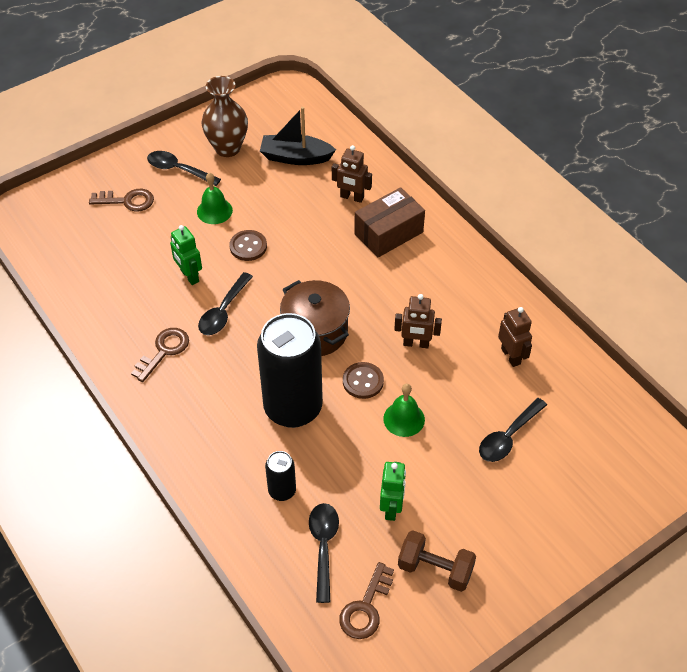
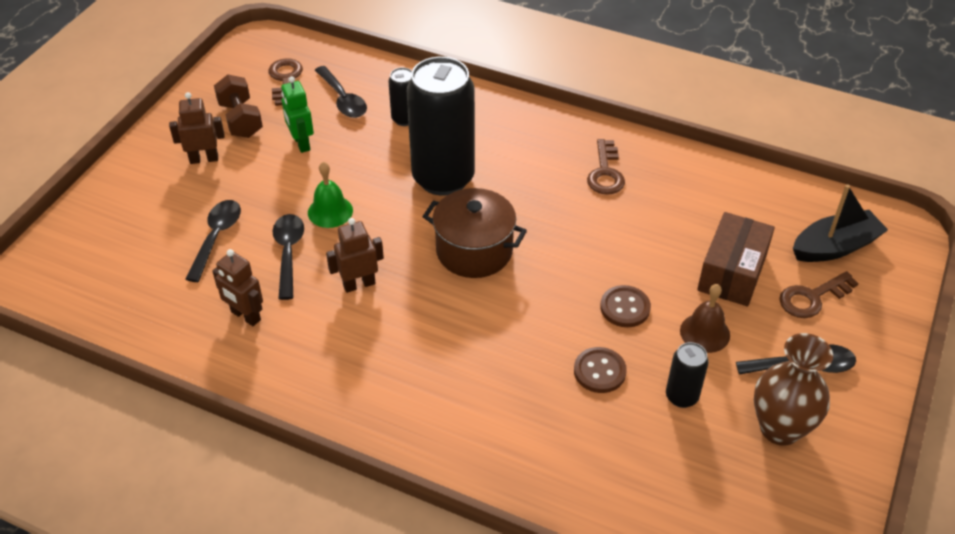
camera: 150 degrees right, 5 degrees down
(189, 276) = (654, 248): green robot -> none
(214, 211) = (705, 332): green bell -> brown bell
(223, 311) = (585, 230): black spoon -> black spoon (288, 253)
(264, 185) = (681, 396): none -> black can
(295, 157) = (681, 460): black boat -> black boat (835, 247)
(352, 197) = (557, 432): brown robot -> brown robot (204, 159)
(363, 381) = (392, 226): brown button -> brown button (599, 371)
(388, 233) = (474, 402): brown box -> brown box (732, 272)
(435, 569) = (240, 120): brown dumbbell -> brown dumbbell turned 75 degrees clockwise

